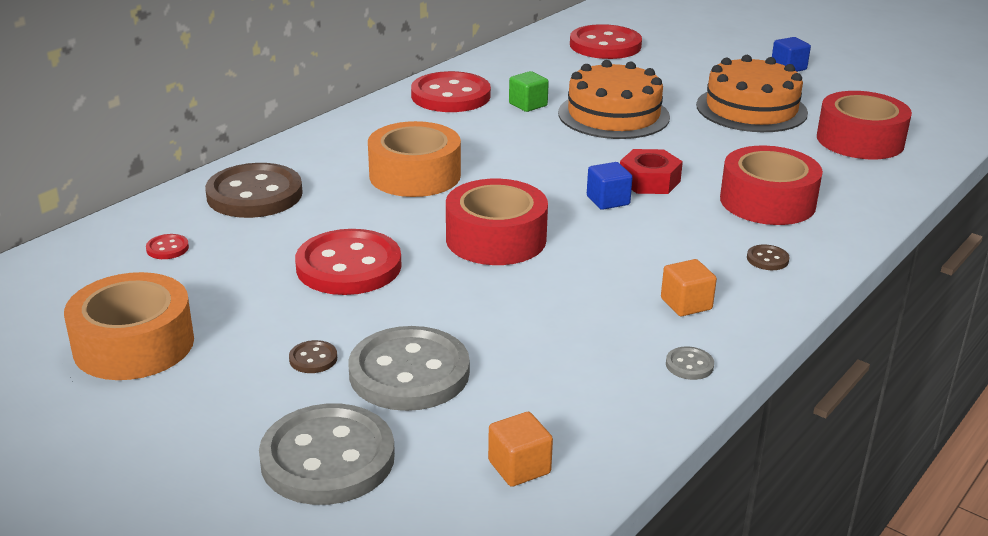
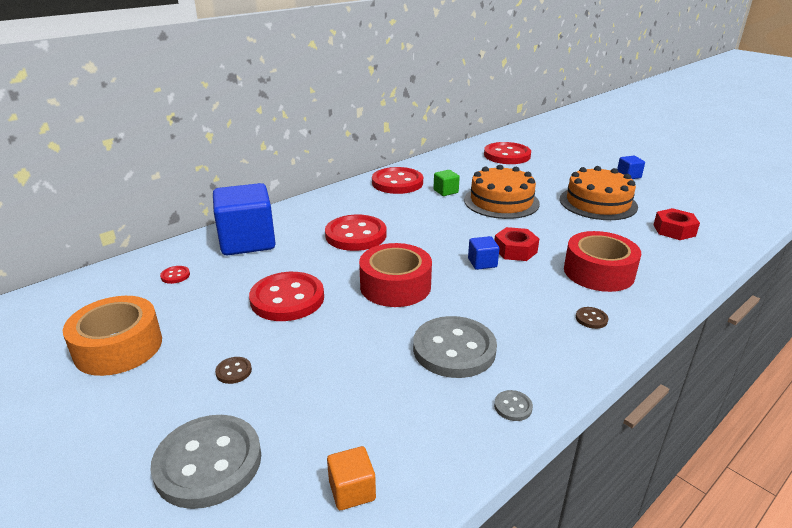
camera: 10 degrees right, 0 degrees up
(254, 194) = (247, 241): brown button -> blue cube
(409, 373) = (297, 391): grey button -> grey button (454, 349)
(415, 175) = (356, 235): orange tape -> red button
(686, 304) = (521, 351): orange cube -> none
(860, 140) = (674, 230): red tape -> red nut

